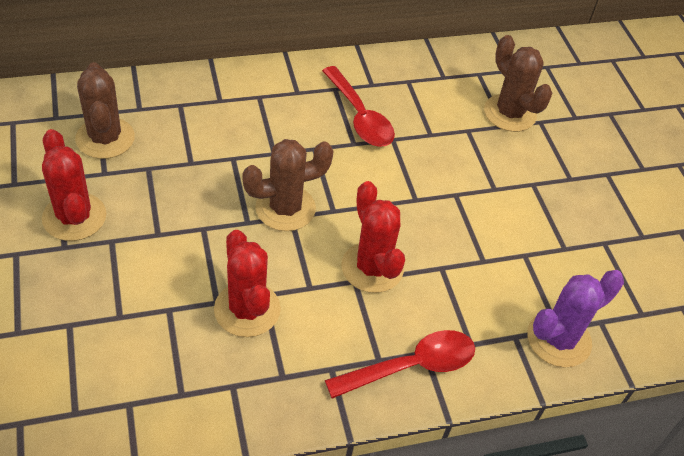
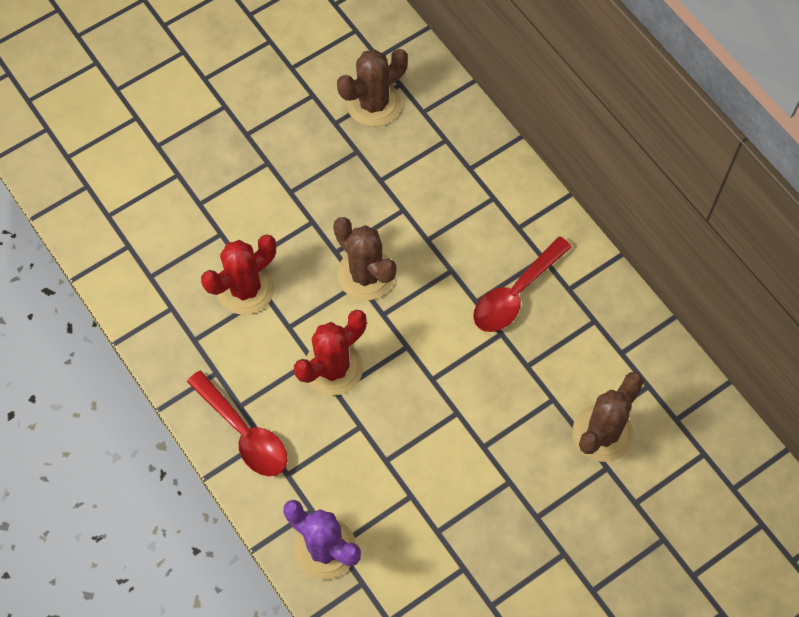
camera: 75 degrees right, 15 degrees up
(74, 217) = (278, 125): red cactus -> none

